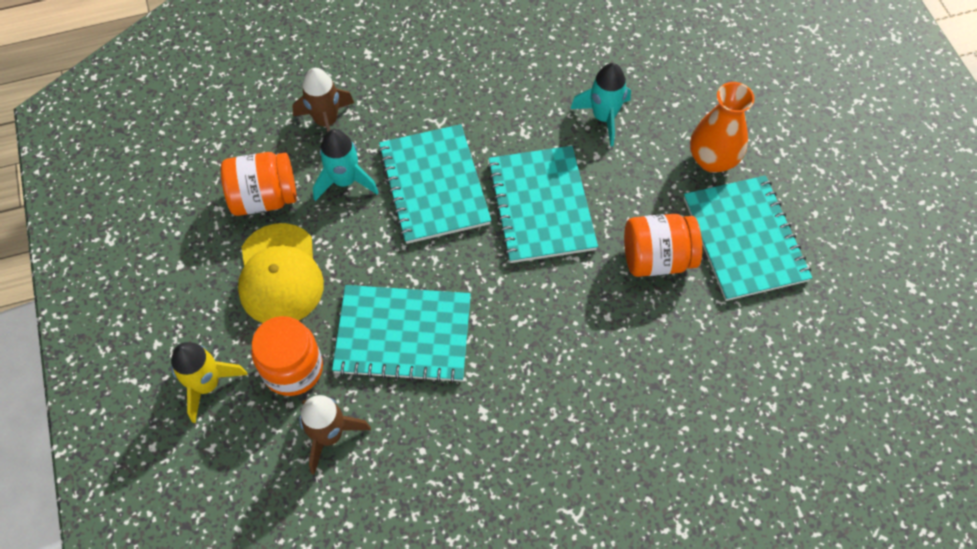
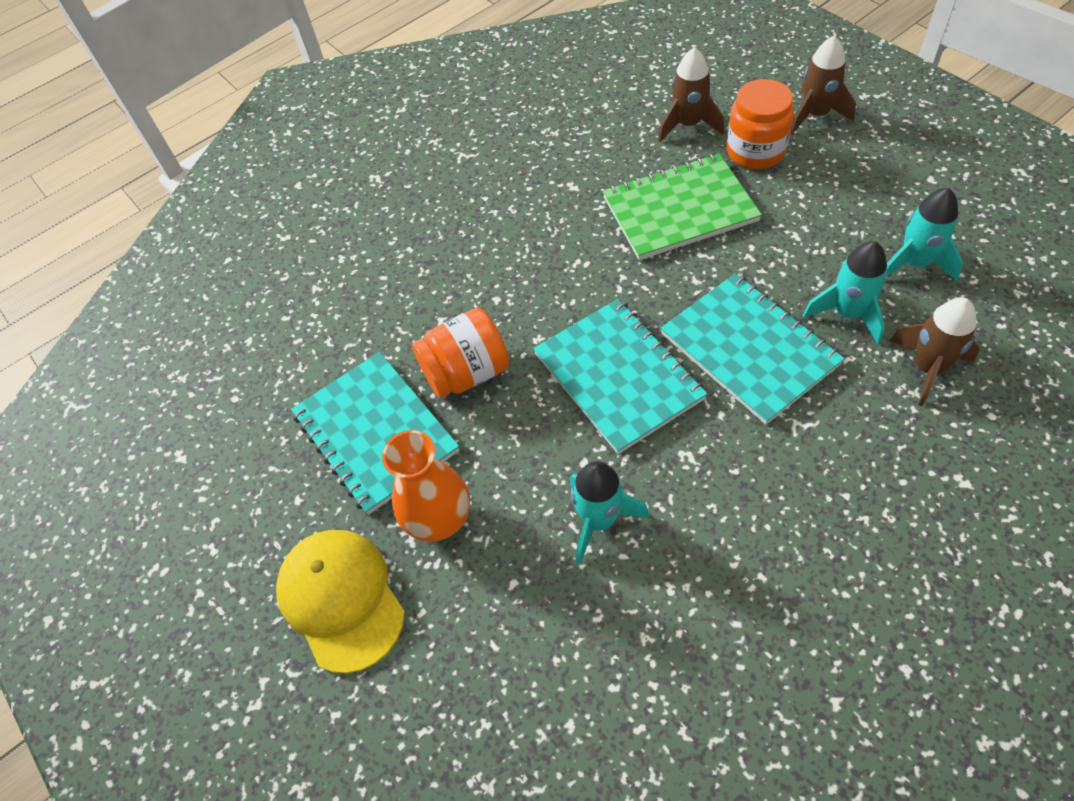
camera: 165 degrees right, 5 degrees down
(207, 384) = (815, 115): yellow rocket -> brown rocket
(264, 198) = (914, 263): orange jar -> turquoise rocket
(280, 274) = (832, 208): yellow cap -> yellow cap (341, 599)
(403, 335) = (679, 209): turquoise notebook -> green notebook

